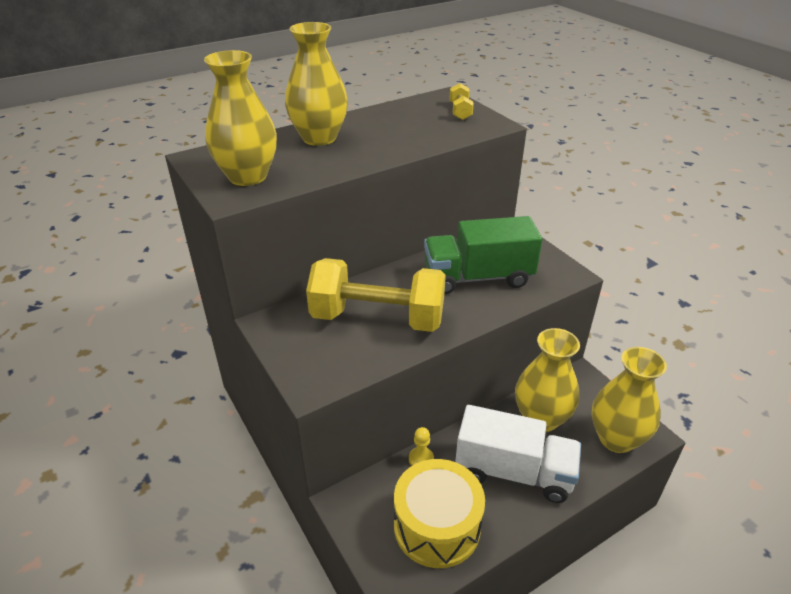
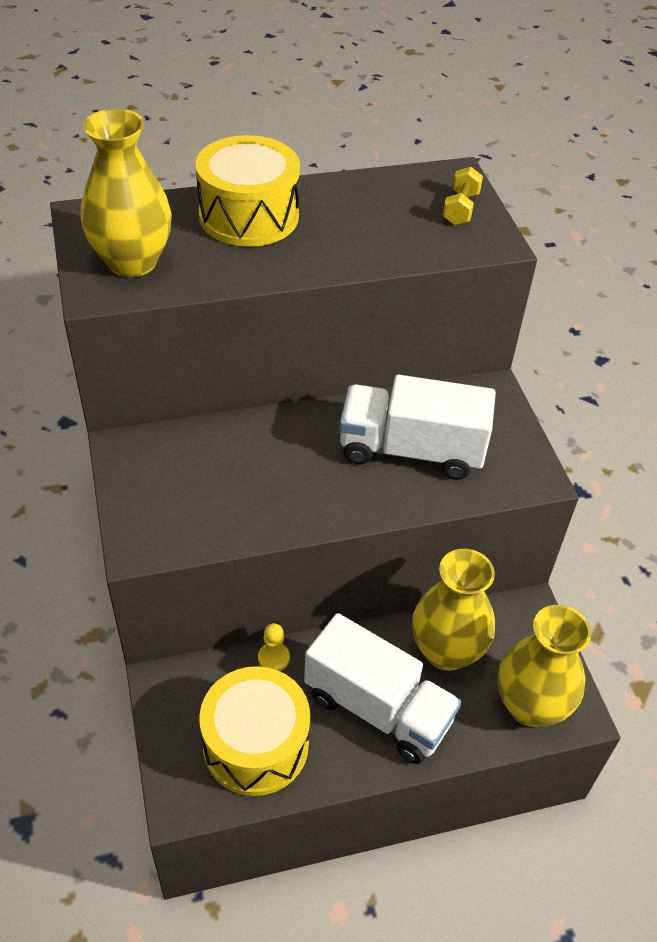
camera: 15 degrees right, 10 degrees up
(319, 138) = (249, 216): yellow vase -> yellow drum
(377, 318) = (256, 476): yellow dumbbell -> none
(478, 277) = (411, 450): green truck -> white truck

